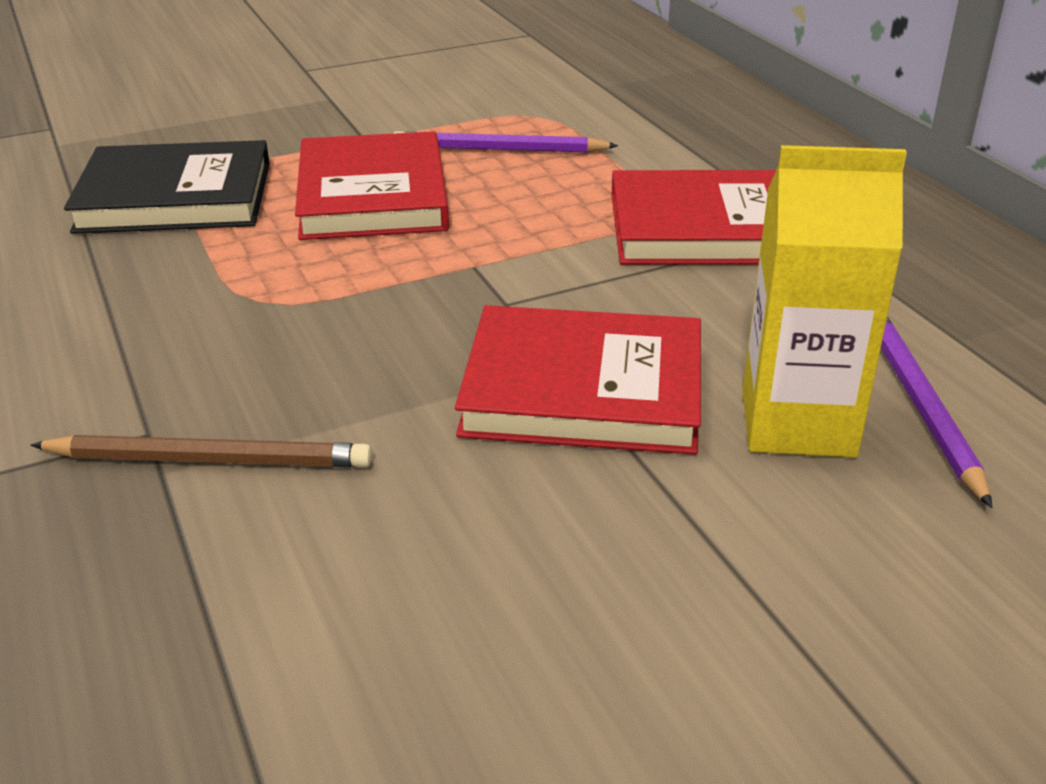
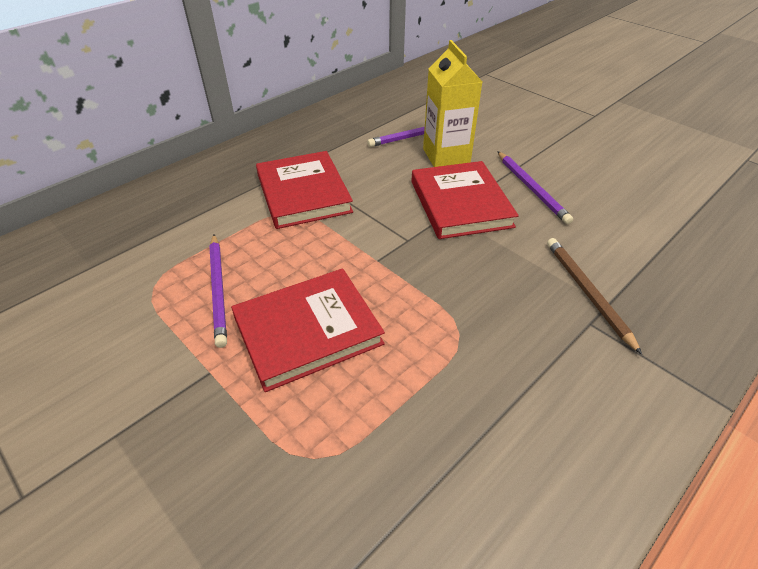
camera: 110 degrees left, 10 degrees up
(175, 197) = (351, 454): black book -> none
(588, 519) = (531, 188): none -> purple pencil

